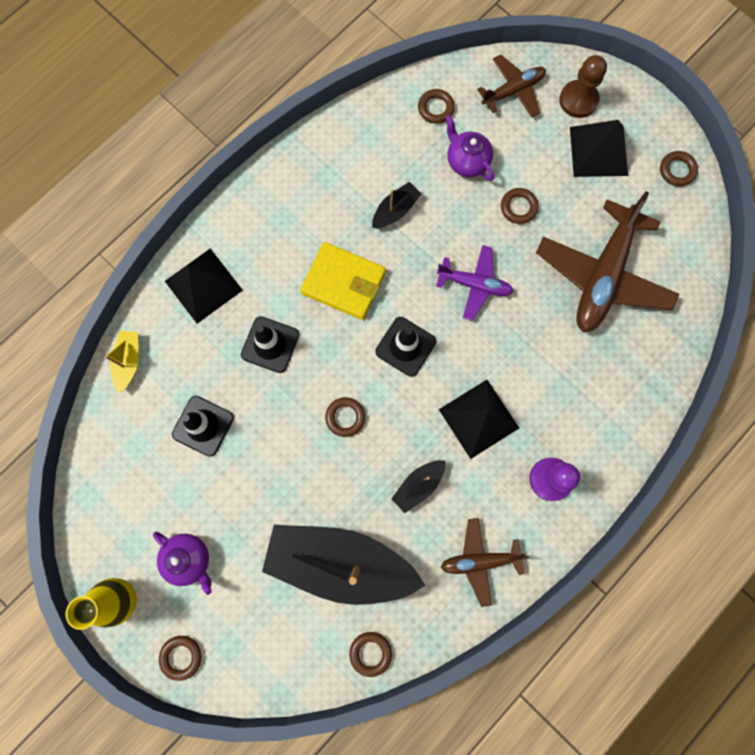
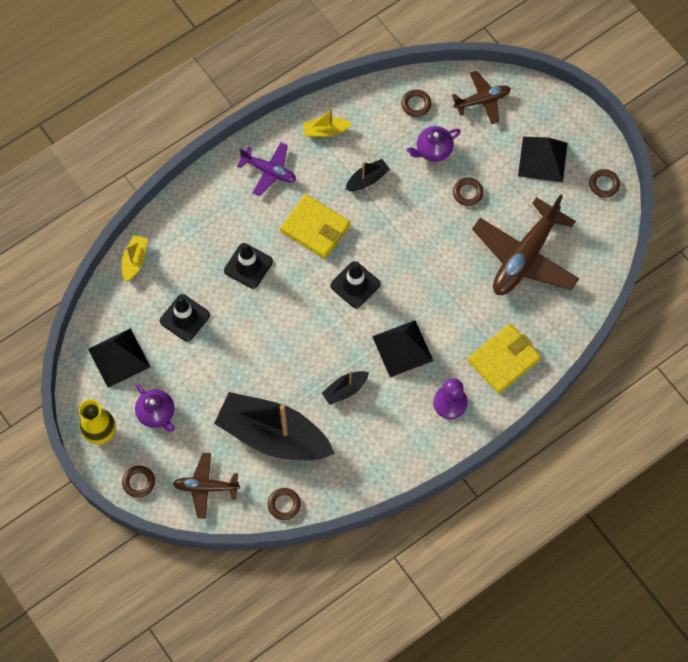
camera: 10 degrees right, 10 degrees down
(203, 285) = (203, 212): black pyramid -> black pyramid (119, 357)
(334, 158) = (326, 131): none -> yellow boat
(345, 417) = (297, 330): brown ring -> none
(467, 161) = (433, 150): purple teapot -> purple teapot turned 90 degrees counterclockwise
(474, 284) = (419, 246): purple plane -> purple plane (269, 171)
(480, 560) = (382, 453): brown plane -> brown plane (206, 487)
(578, 100) = (534, 116): brown pawn -> none
(604, 412) = (504, 360): none -> yellow wallet

